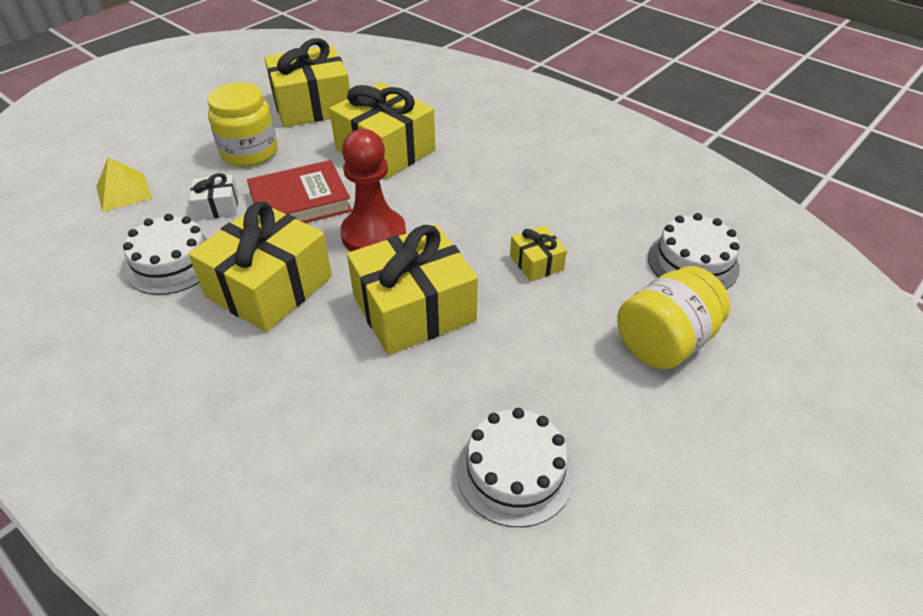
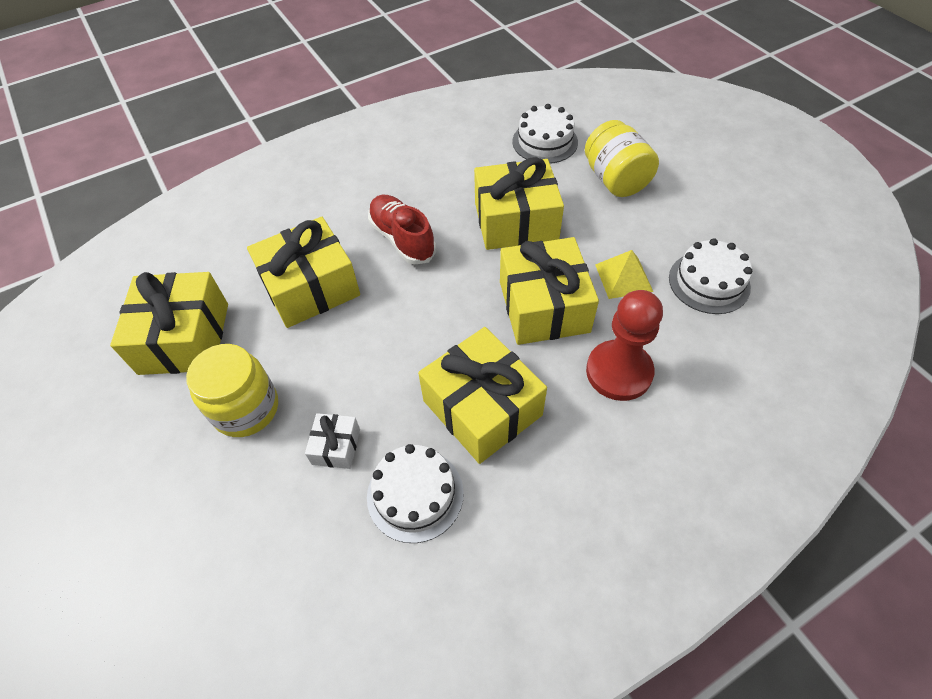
camera: 70 degrees left, 10 degrees up
(123, 192) = (256, 551): yellow pyramid -> yellow pyramid (623, 277)
(300, 201) = (362, 369): red book -> none
(373, 235) = (439, 318): red pawn -> red pawn (619, 372)
(469, 187) = (402, 239): none -> red shoe
(536, 262) = (516, 221): yellow gift -> yellow gift, size x2.13

